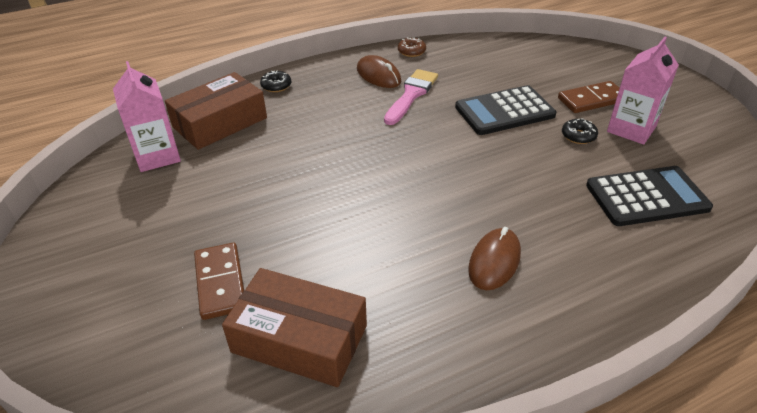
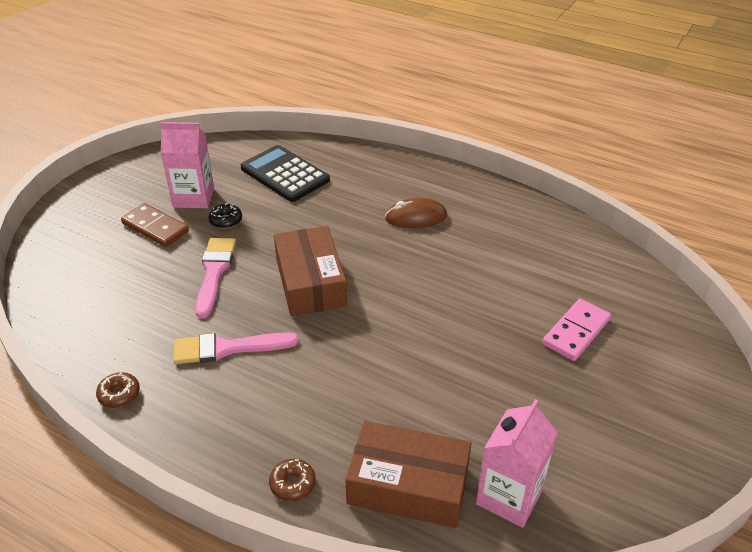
camera: 125 degrees left, 0 degrees up
(220, 283) = (576, 332): brown domino -> pink domino
(276, 86) = (292, 484): black donut -> brown donut
(299, 339) = (566, 269): brown box -> brown box (310, 282)
(378, 75) = (201, 396): brown mouse -> none
(504, 111) = (214, 272): black calculator -> pink brush

